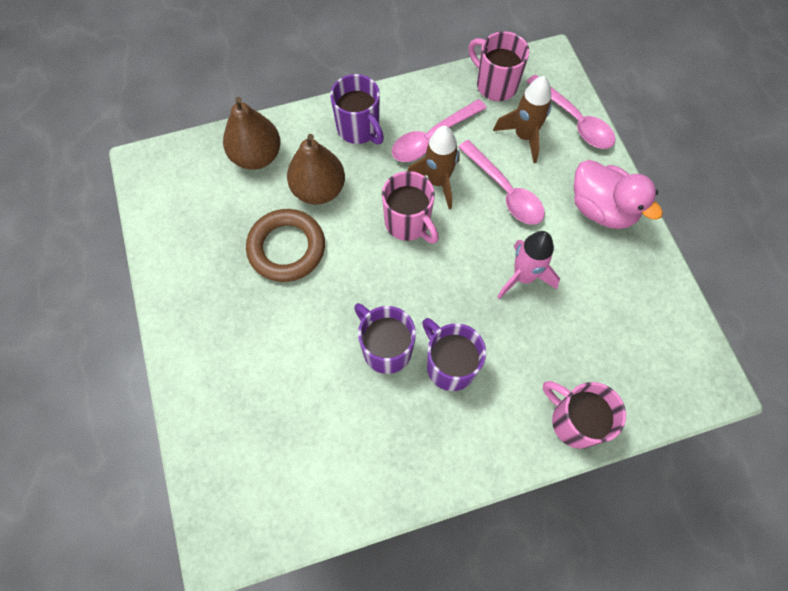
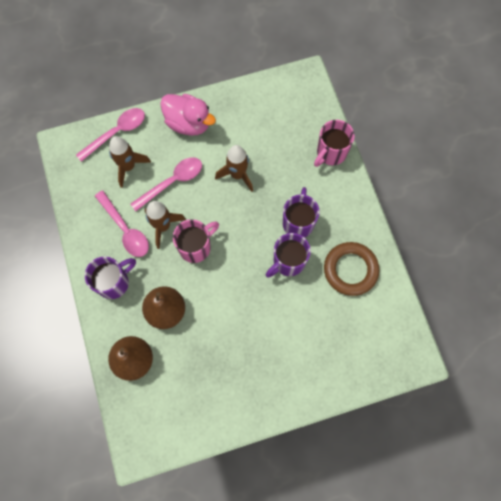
camera: 90 degrees left, 5 degrees up
(286, 248) = (214, 331): brown ring -> brown ring (350, 270)
(449, 365) = (298, 222): purple mug -> purple mug turned 135 degrees clockwise
(495, 84) = (81, 183): pink mug -> none
(523, 277) = (237, 175): pink rocket -> brown rocket
(601, 209) = (188, 123): pink duck -> pink duck turned 75 degrees clockwise

